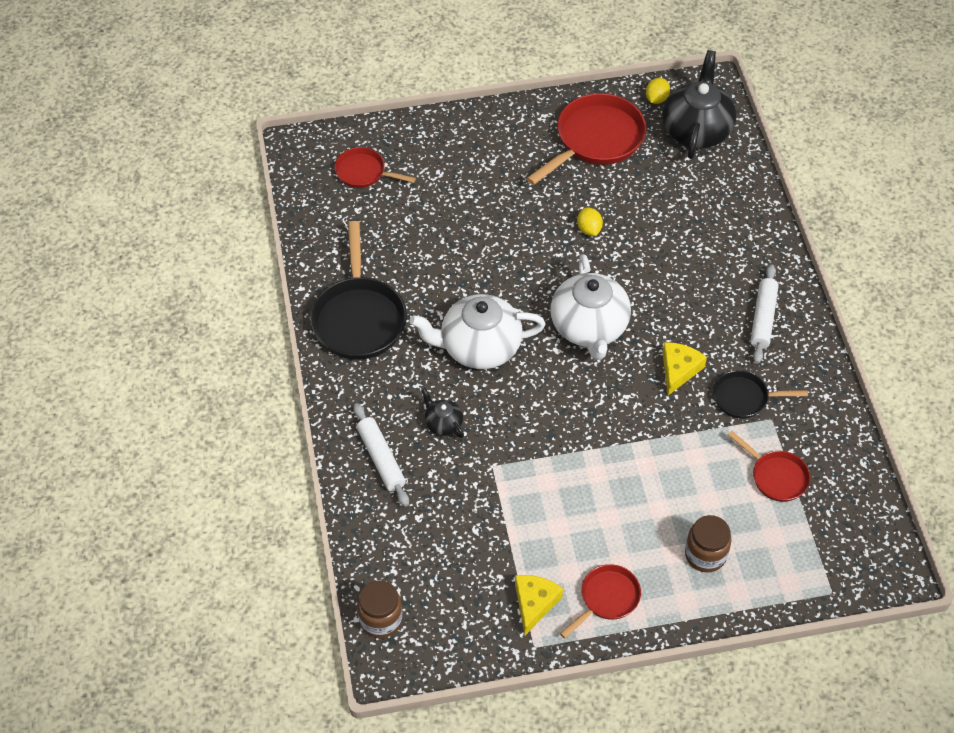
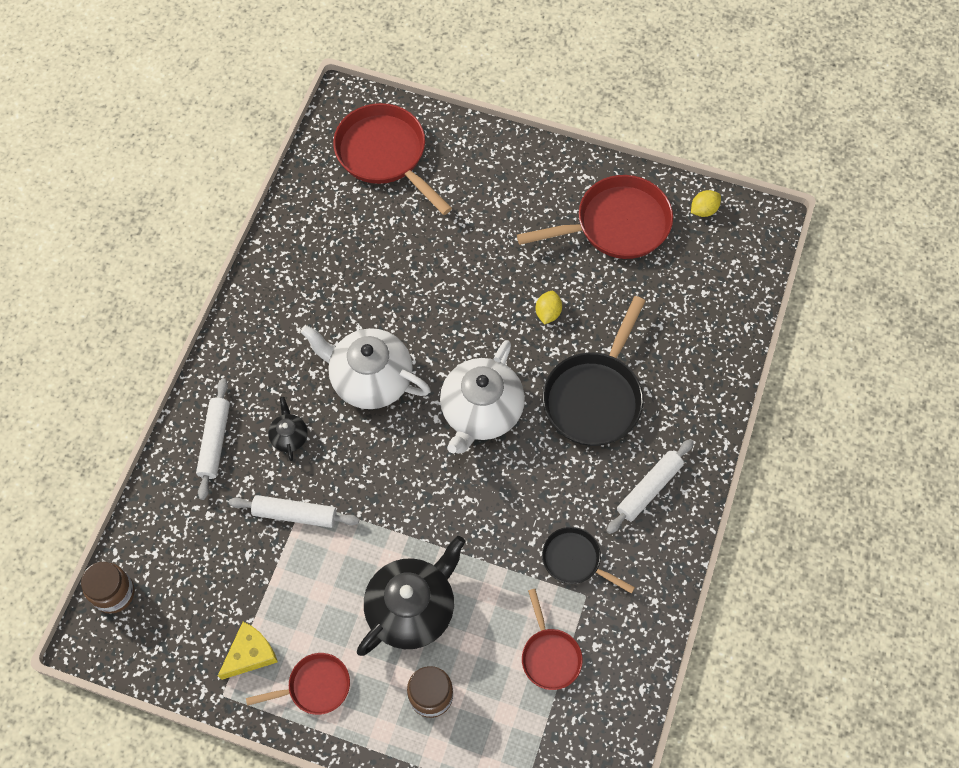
camera: 30 degrees right, 10 degrees up
(359, 318) = (286, 296): black pan -> black pan (595, 397)
(364, 172) = (385, 155): red pan -> red pan, size x1.80
(492, 479) = (295, 514): none -> white rolling pin
(679, 370) = (533, 498): yellow cheese -> none
(696, 130) = (720, 261): black teapot -> black teapot (412, 608)

